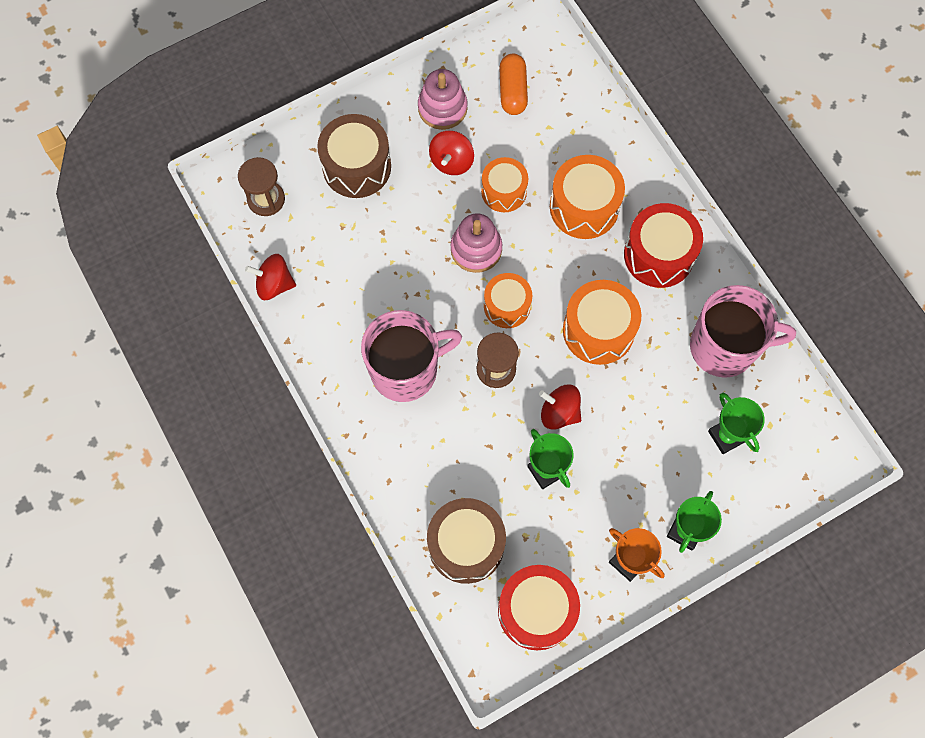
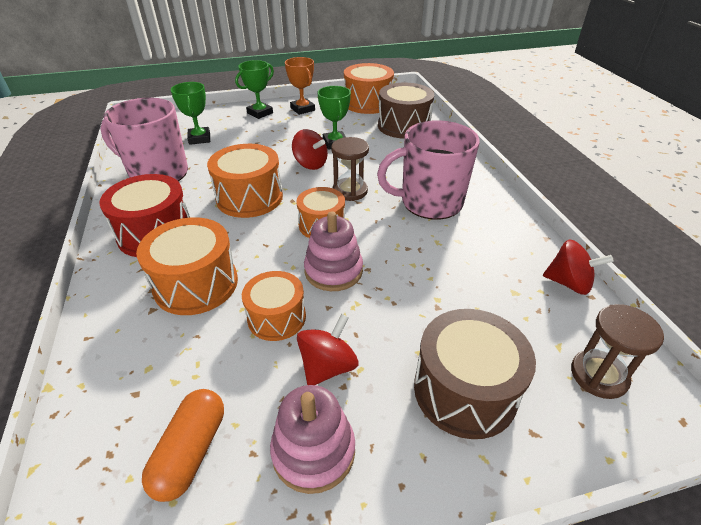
camera: 165 degrees left, 30 degrees down
(536, 610) = (367, 103): red drum -> orange drum

